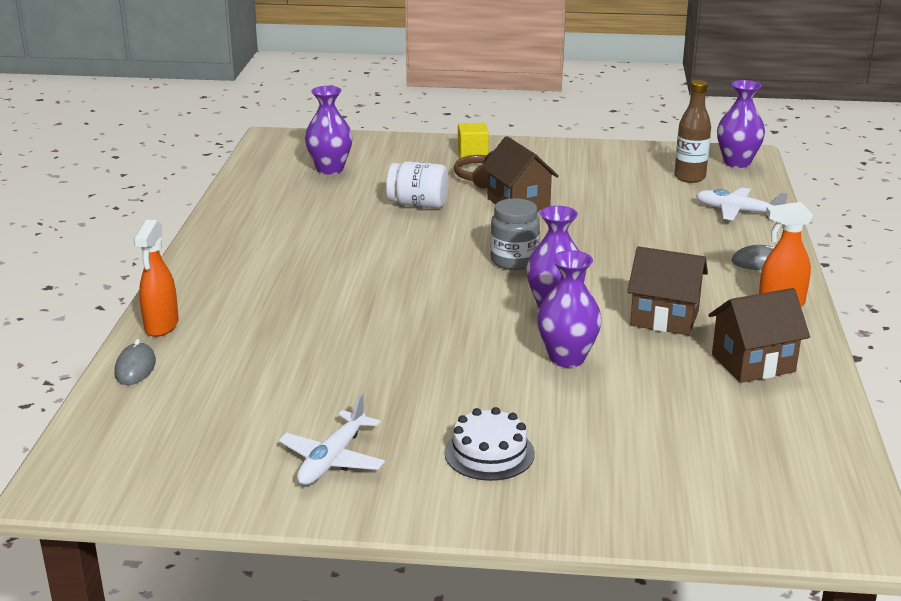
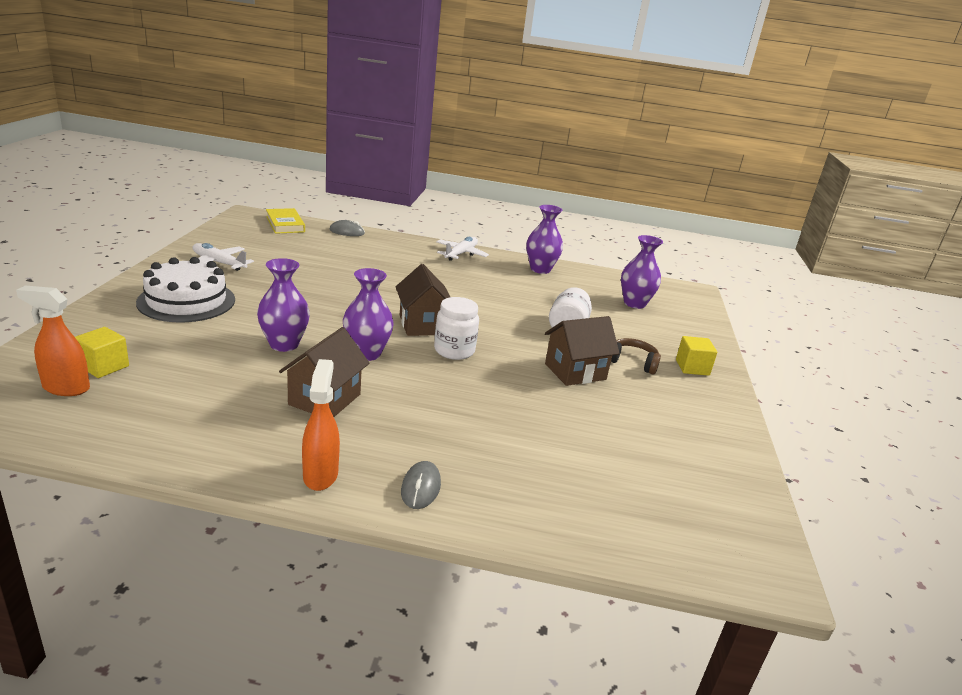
camera: 90 degrees right, 0 degrees up
(111, 433) = (285, 224): none -> yellow book
(161, 326) = (391, 239): orange spray bottle -> orange spray bottle (65, 388)
(489, 453) = (186, 301): white cake -> white cake, size x1.58
(514, 261) = (454, 351): grey jar -> white jar
(689, 177) = (667, 496): brown bottle -> none
(701, 463) = (104, 366): none -> yellow cube
(737, 162) = (735, 555): purple vase -> purple vase (540, 269)
(738, 211) = (564, 510): white plane -> white plane (460, 254)
(753, 363) = (220, 426): brown house -> brown house (422, 325)

